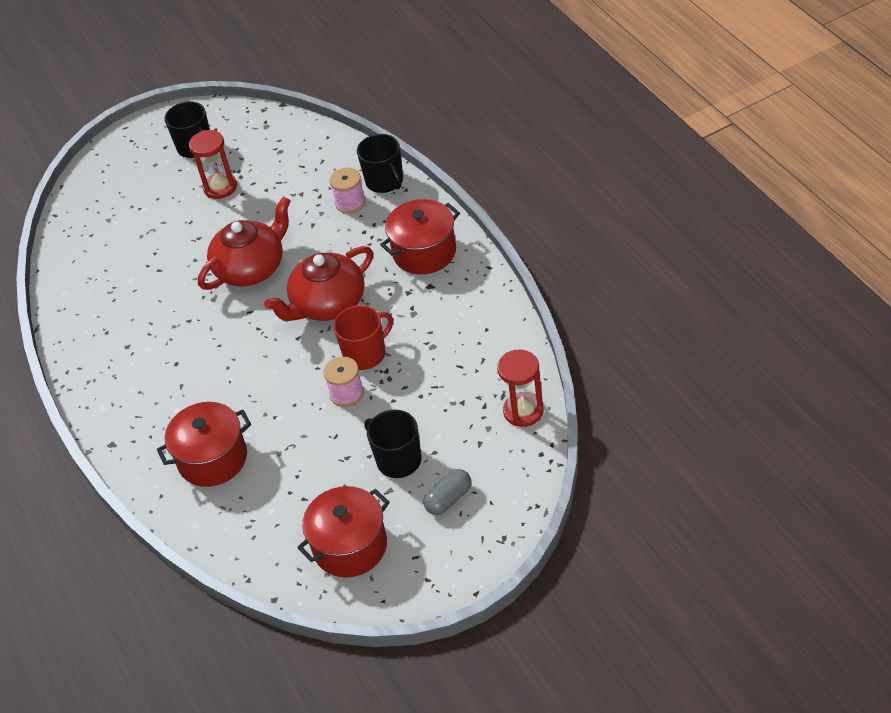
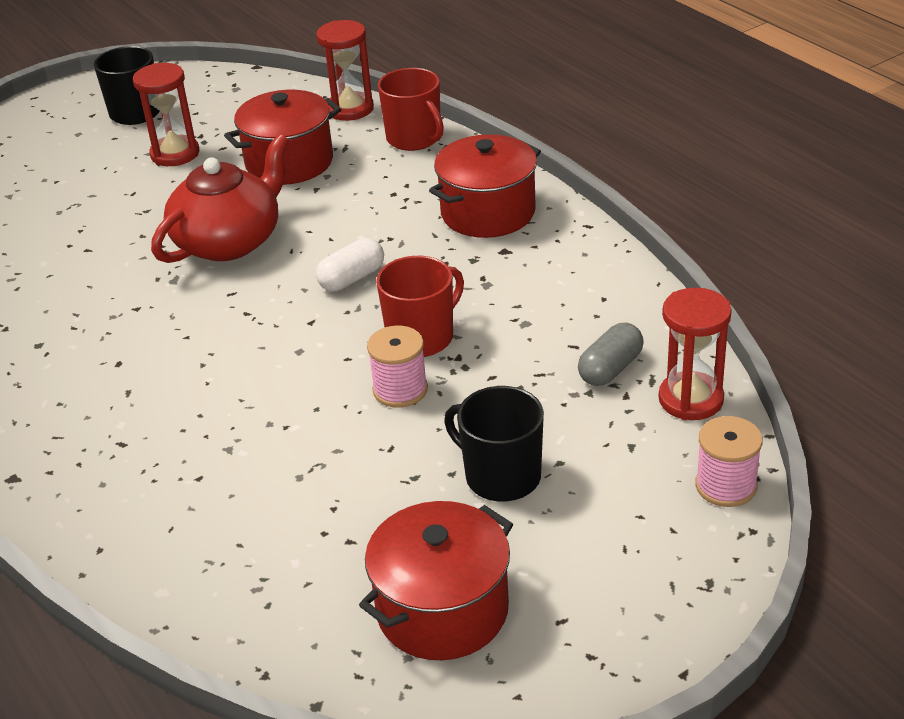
camera: 10 degrees left, 10 degrees down
(213, 459) = (187, 490): red pot -> red pot (289, 162)
(327, 304) = (352, 278): red teapot -> white capsule
(344, 151) = (350, 109): none -> red hourglass
(350, 203) = (368, 163): pink spool -> pink spool (726, 485)
(385, 181) = (414, 138): black mug -> red mug
(448, 499) = (599, 528): grey capsule -> grey capsule (610, 369)

